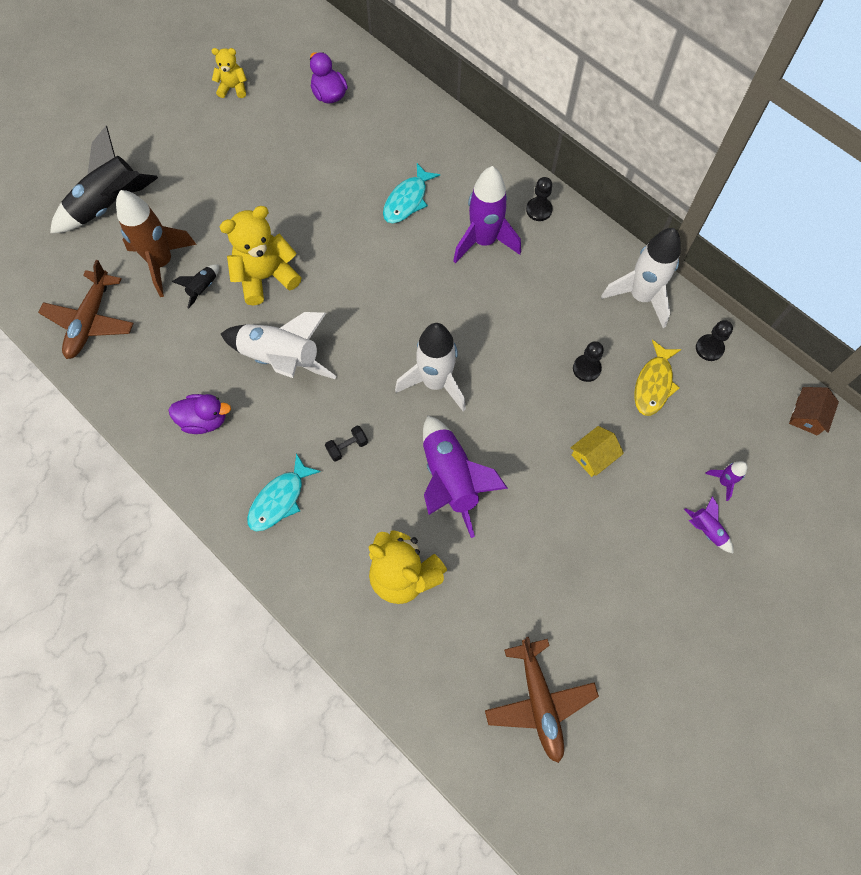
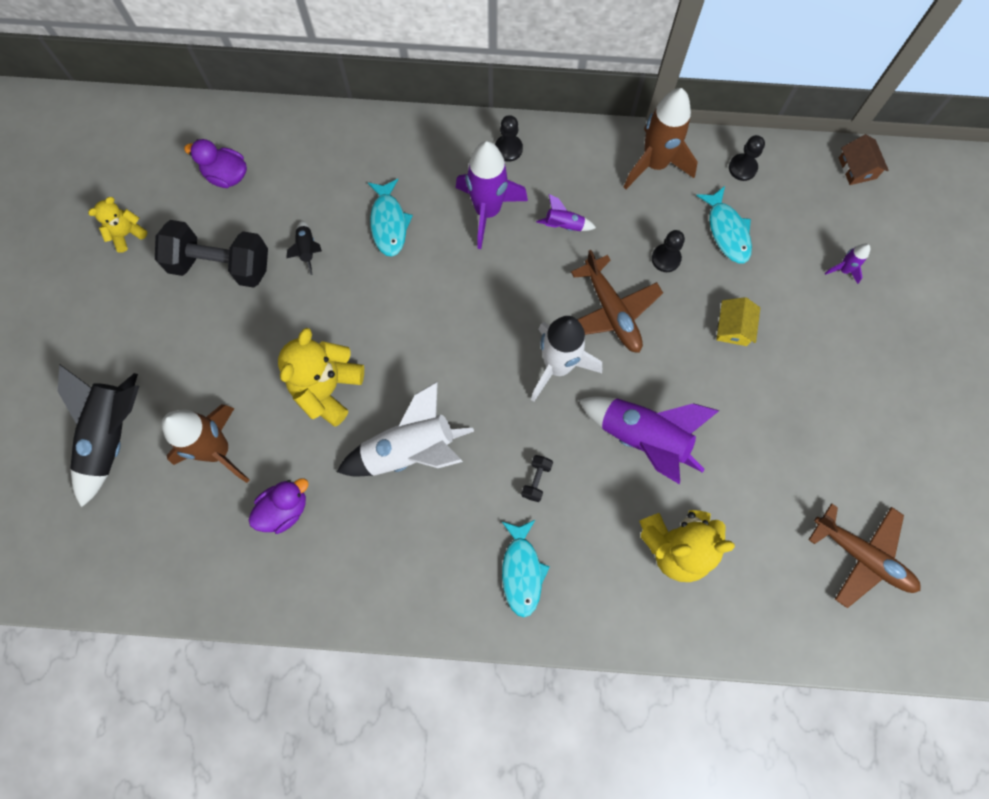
camera: 40 degrees left, 5 degrees up
(90, 321) = (202, 557): brown plane -> brown plane (611, 311)
(203, 288) = (279, 443): black rocket -> black rocket (307, 249)
(204, 420) = (393, 558): purple duck -> purple duck (284, 509)
(272, 148) = (220, 265): none -> black dumbbell
(641, 297) = (655, 164): white rocket -> brown rocket
(653, 384) = (727, 231): yellow fish -> turquoise fish
(706, 530) = (863, 319): purple rocket -> purple rocket (564, 225)

